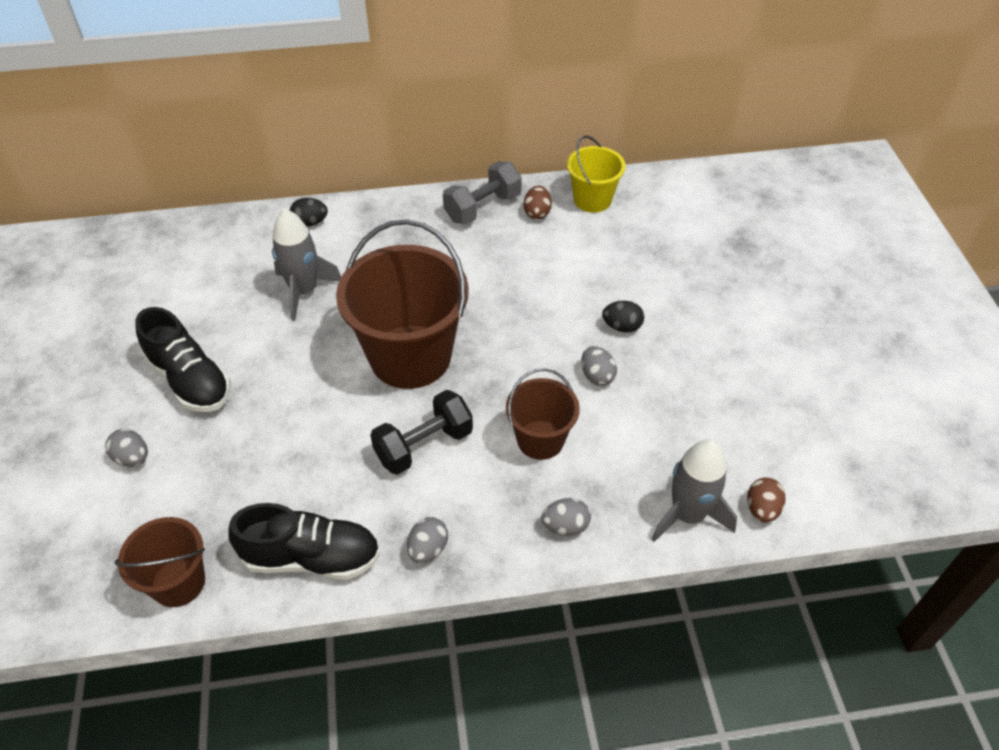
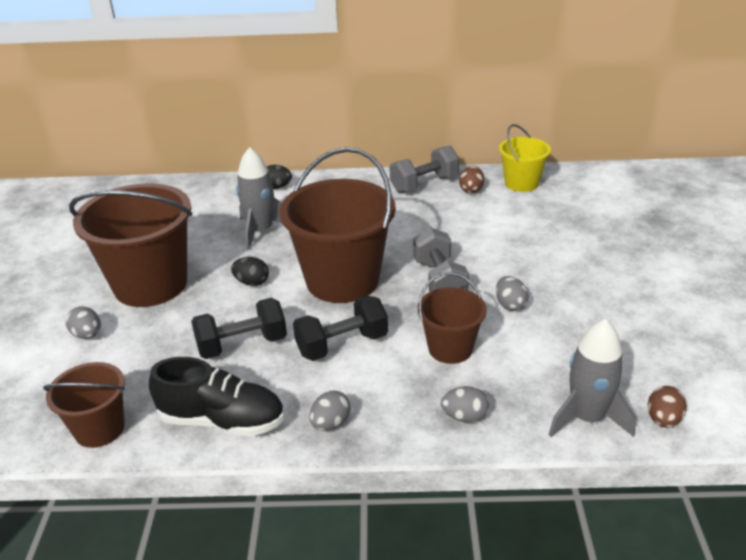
camera: 10 degrees right, 15 degrees down
(190, 380) = (150, 284): black shoe -> brown bucket
(313, 455) = (242, 345): none -> black dumbbell
(517, 348) = (439, 281): none -> grey dumbbell
(622, 326) = (538, 271): black egg -> black egg (252, 282)

